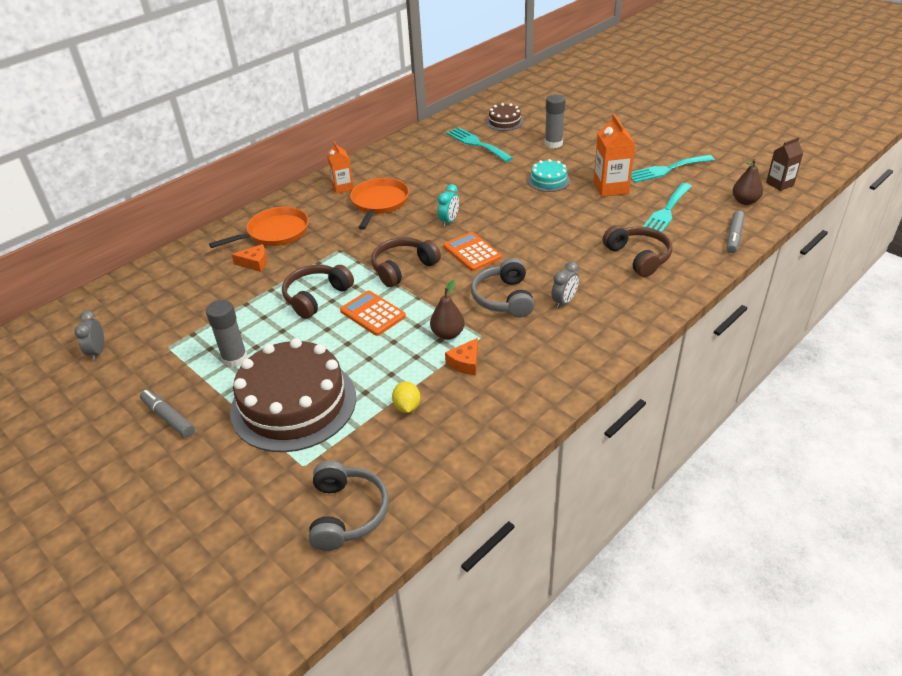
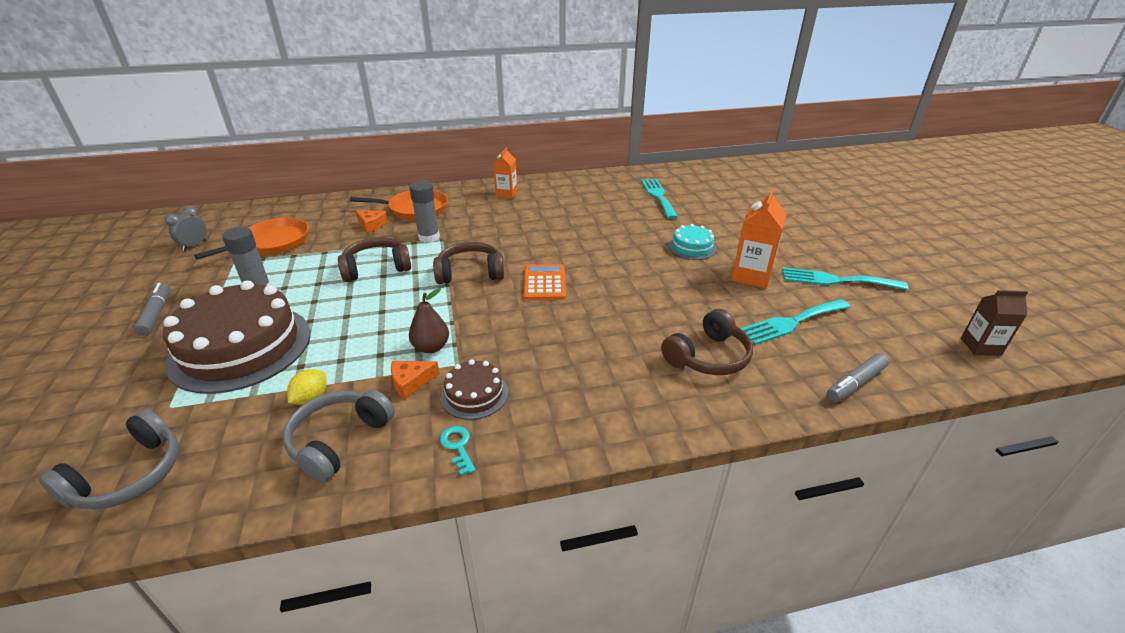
camera: 30 degrees right, 5 degrees down
(372, 314) = (397, 300): orange calculator -> none
(379, 203) = (519, 214): orange pan -> orange pan (273, 242)
(449, 221) = (557, 249): turquoise clock -> none
(504, 122) = (705, 187): brown cake -> brown cake (474, 394)
(504, 298) = (521, 337): grey headphones -> grey headphones (339, 440)
(548, 383) = (457, 446): none -> turquoise key
(553, 143) = (733, 218): grey glue stick -> grey glue stick (429, 237)
(564, 302) = (575, 367): grey clock -> none
(638, 257) = (708, 356): brown headphones -> brown headphones turned 45 degrees clockwise
(745, 201) = (909, 348): brown pear -> none

